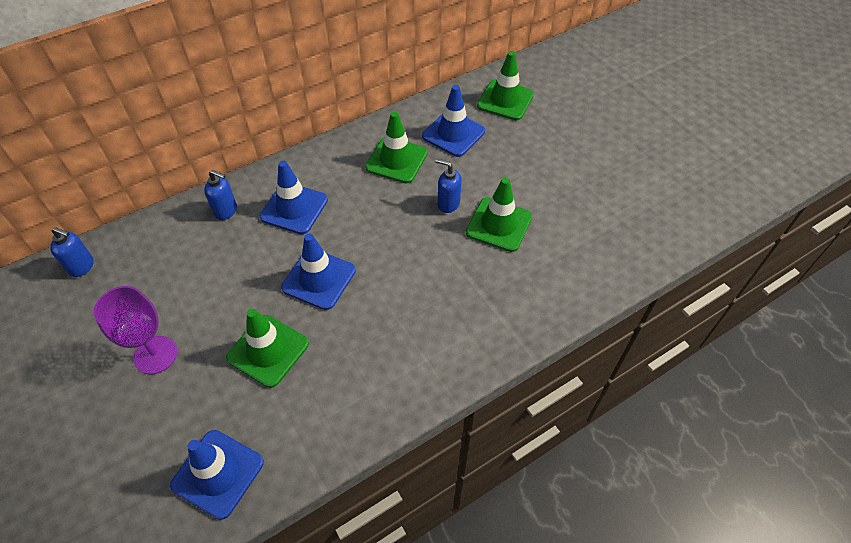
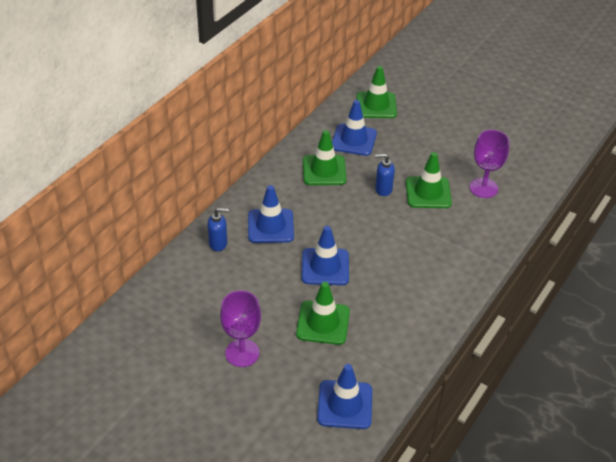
camera: 25 degrees left, 10 degrees down
(82, 266) = (133, 316): blue soap dispenser -> none
(571, 240) = (483, 188): none -> purple goblet

